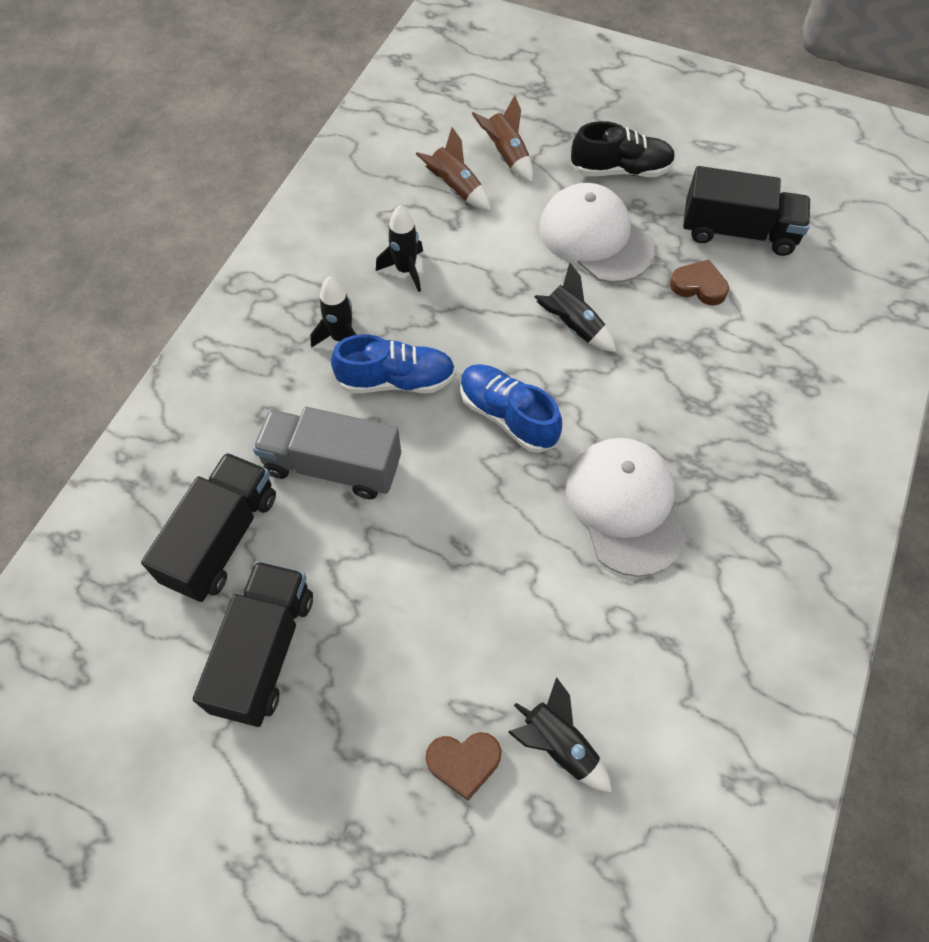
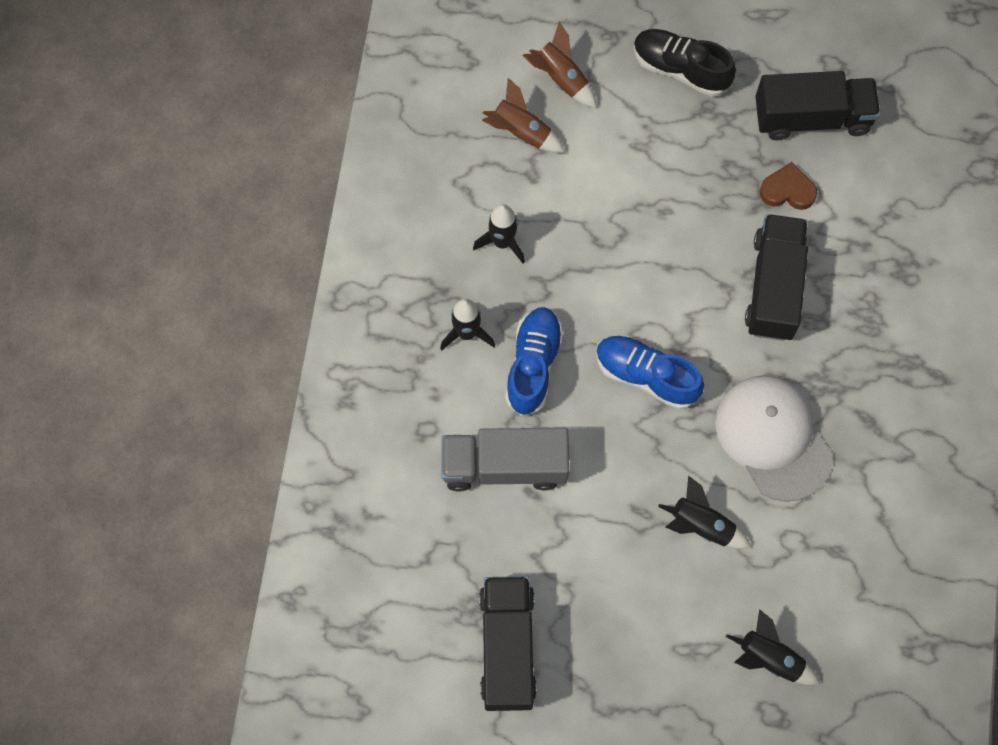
camera: 15 degrees left, 10 degrees up
(222, 539) = (432, 559): black truck -> black truck (774, 287)
(396, 380) = (533, 365): blue shoe -> blue shoe turned 60 degrees counterclockwise
(464, 762) = (699, 692): brown heart -> none
(573, 326) = (680, 265): black rocket -> black rocket (701, 525)
(595, 238) = (676, 158): white cap -> none
(620, 170) = (680, 69): black shoe -> black shoe turned 135 degrees counterclockwise

